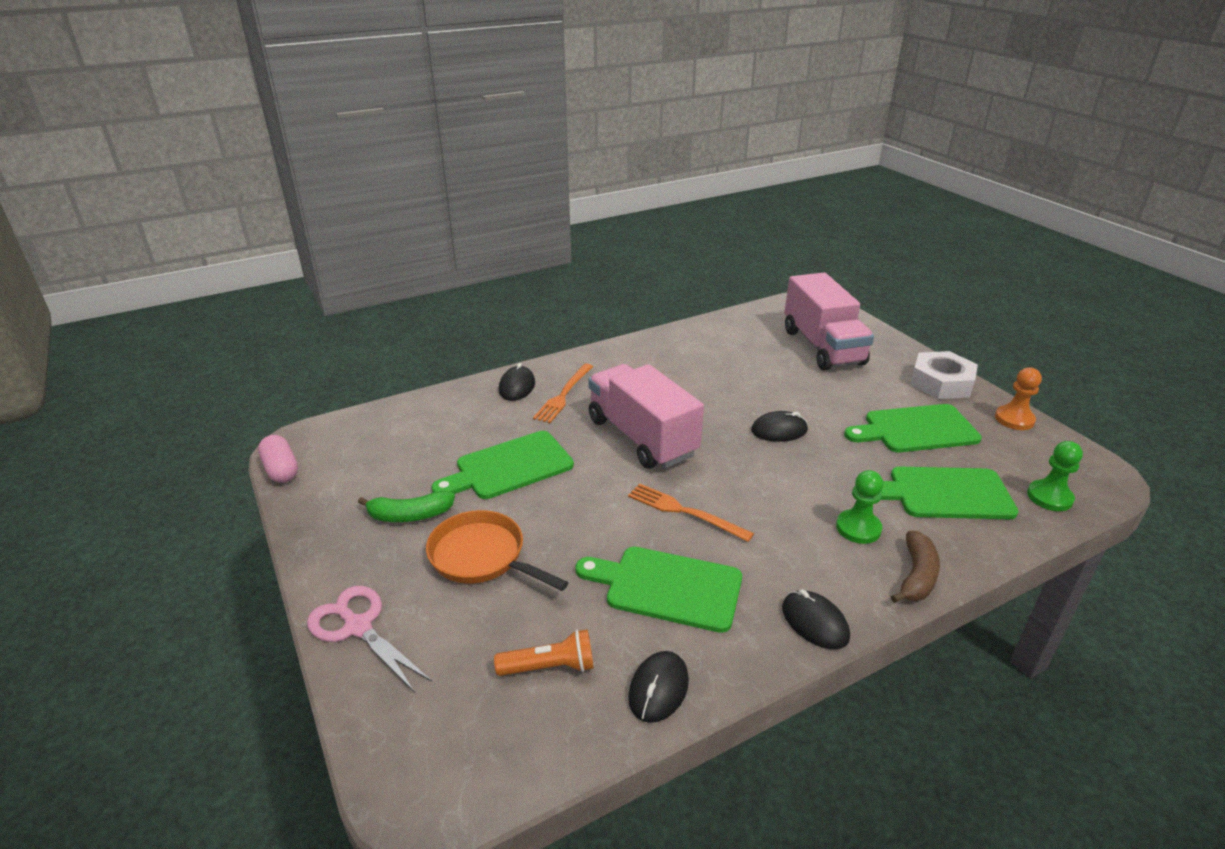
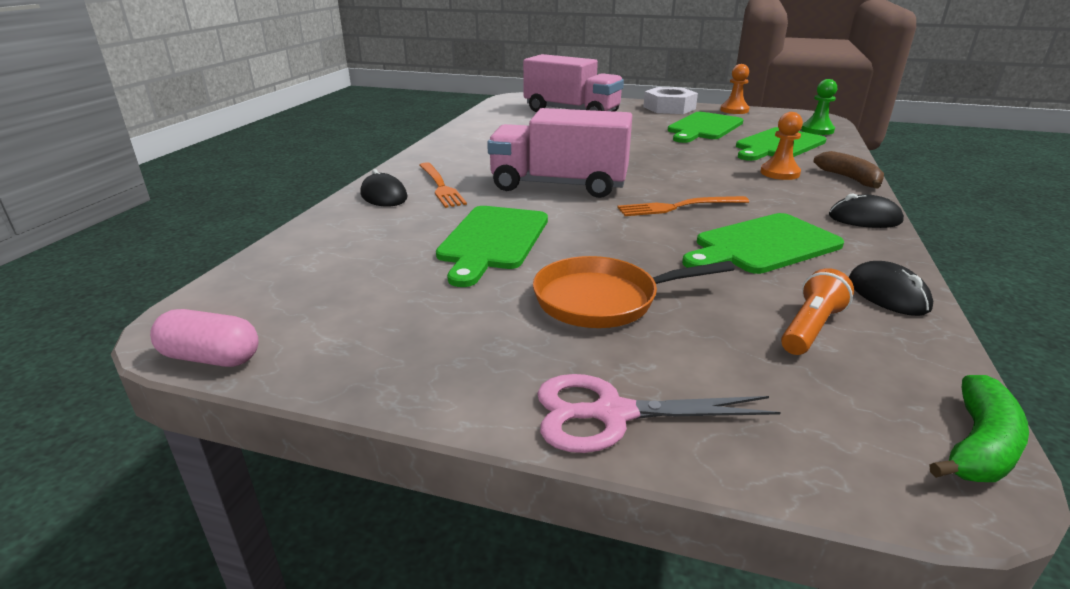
camera: 45 degrees left, 5 degrees down
(410, 515) = (470, 311): green banana -> green banana (979, 446)
(779, 430) = (637, 152): black mouse -> none
(858, 528) = (779, 173): green pawn -> orange pawn

